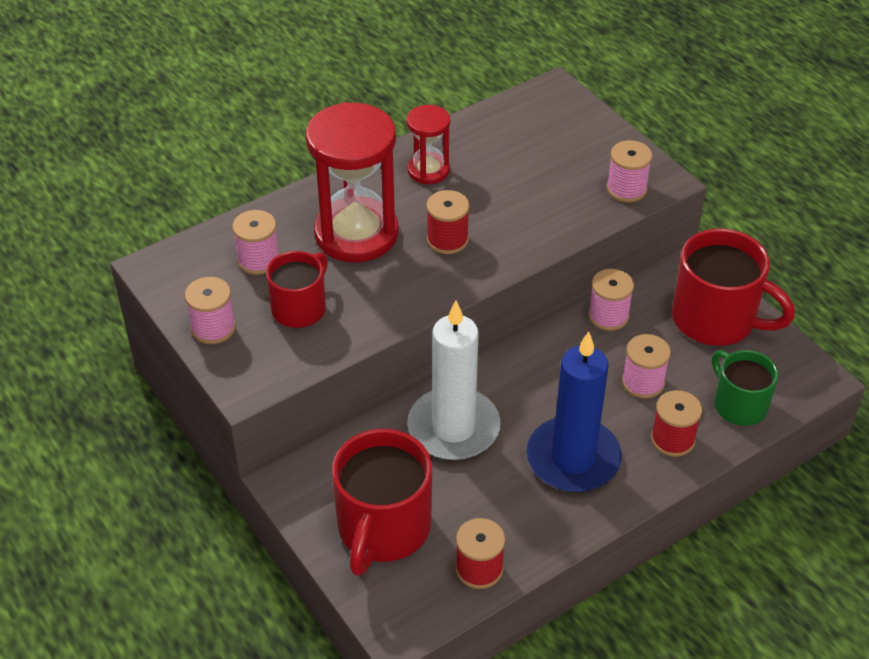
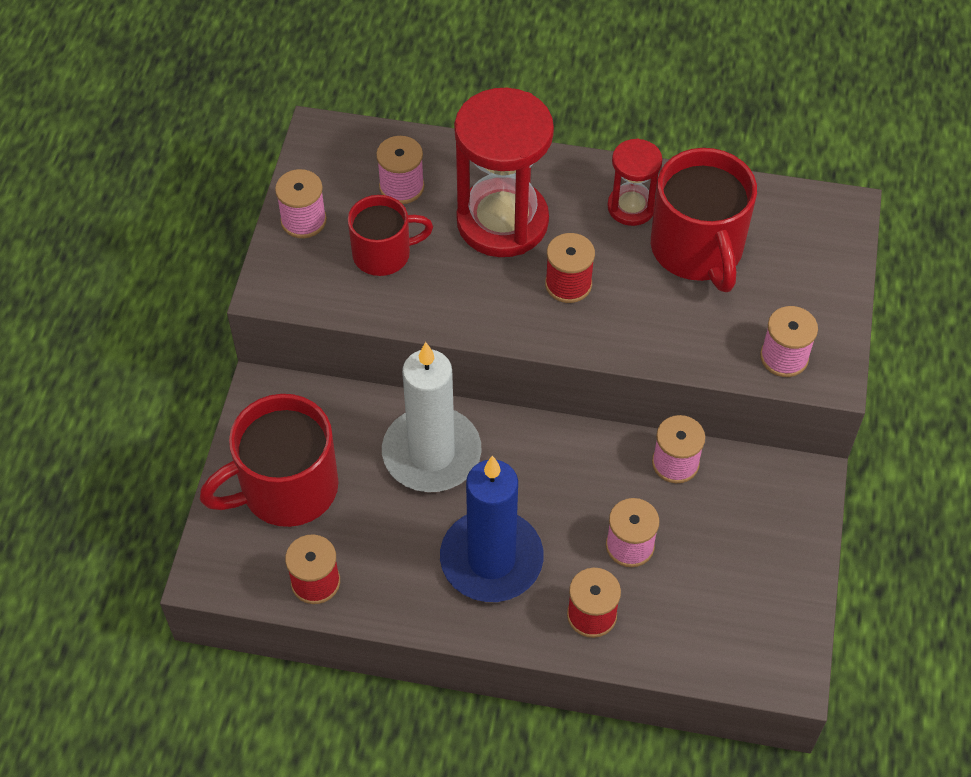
camera: 45 degrees right, 10 degrees up
(716, 319) = (767, 545): red mug -> red mug (697, 250)
(739, 404) = (687, 635): green mug -> none

